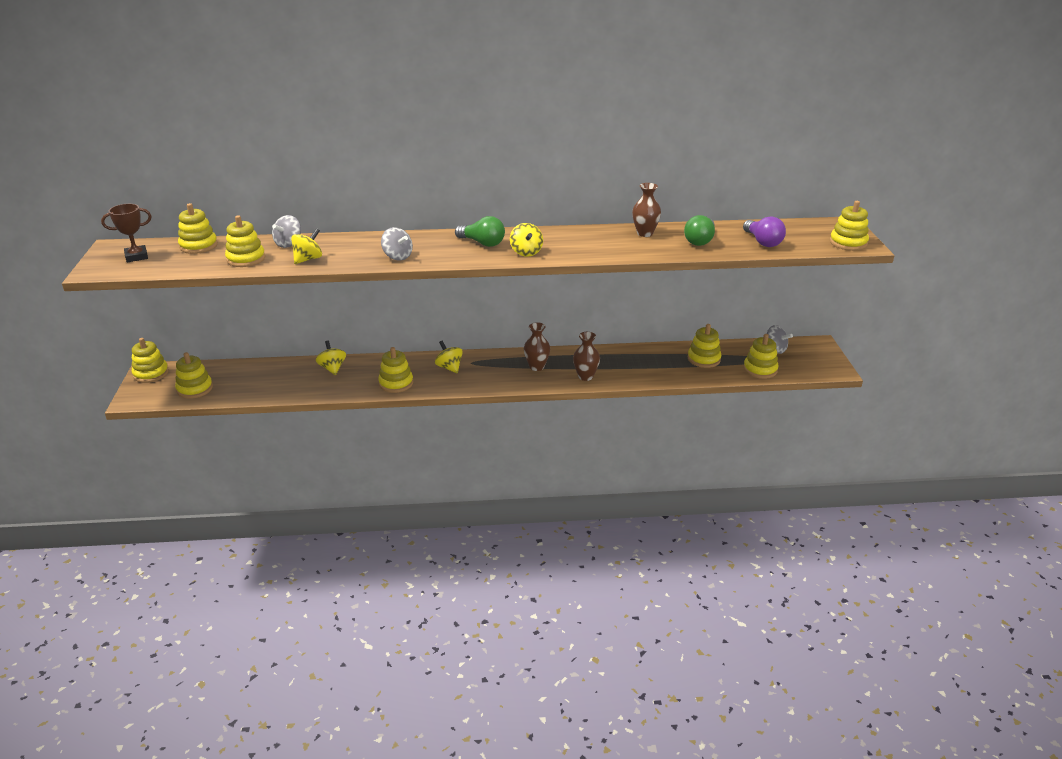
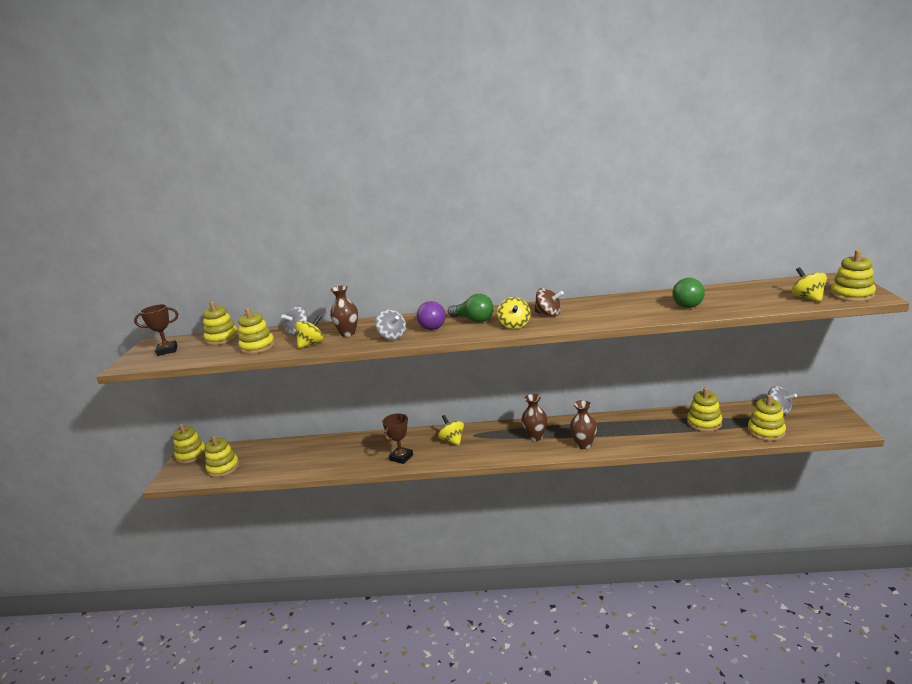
camera: 10 degrees right, 10 degrees down
(332, 368) = (346, 445): yellow spinning top -> yellow spinning top (807, 298)
(396, 383) = (401, 457): yellow stacking toy -> brown trophy
(560, 242) = (549, 314): none -> brown spinning top
(645, 233) = (632, 301): brown vase -> brown vase (348, 333)
(763, 242) = (757, 300): purple light bulb -> purple light bulb (431, 326)

